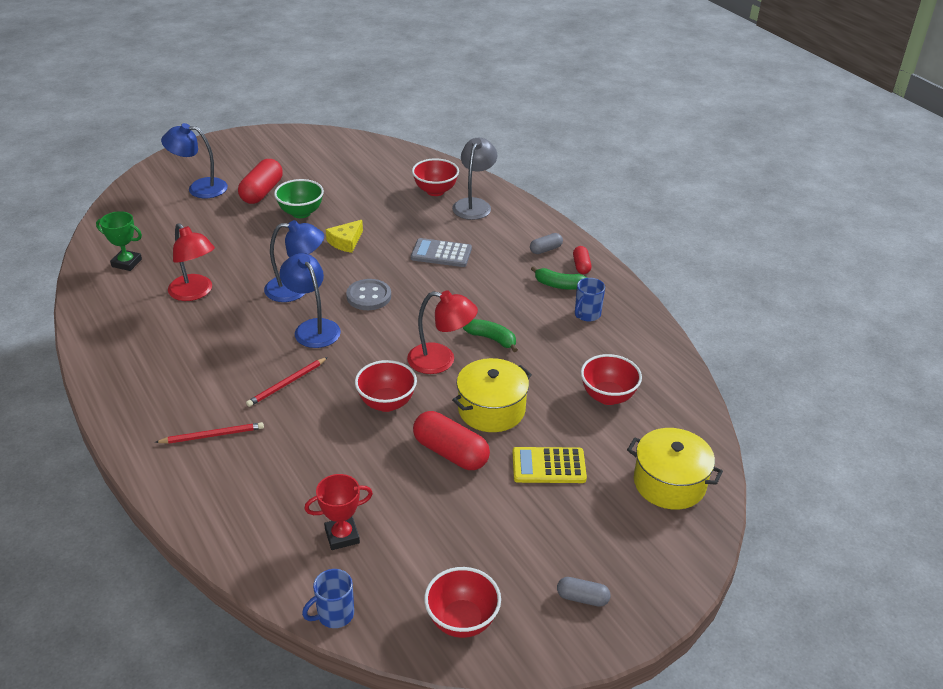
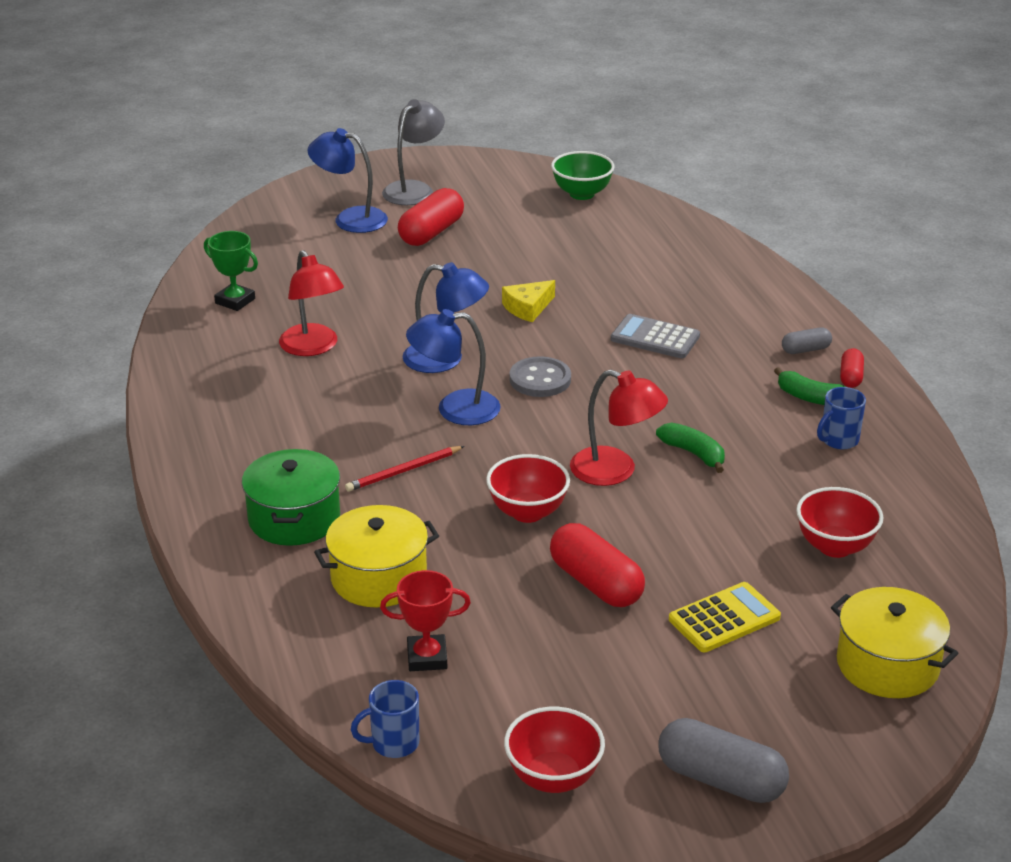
camera: 15 degrees right, 5 degrees down
(212, 435) = (294, 518): red pencil -> green pot
(301, 213) = (477, 264): green bowl -> green bowl (582, 194)
(313, 328) = (455, 409): blue lamp -> blue lamp turned 75 degrees counterclockwise
(435, 191) = (670, 256): red bowl -> none
(474, 204) = (720, 280): grey lamp -> grey lamp (414, 189)
(491, 409) = (666, 540): yellow pot -> yellow pot (379, 578)
(548, 466) = (724, 618): yellow calculator -> yellow calculator turned 135 degrees clockwise
(582, 598) = (721, 779): grey capsule -> grey capsule, size x1.86

